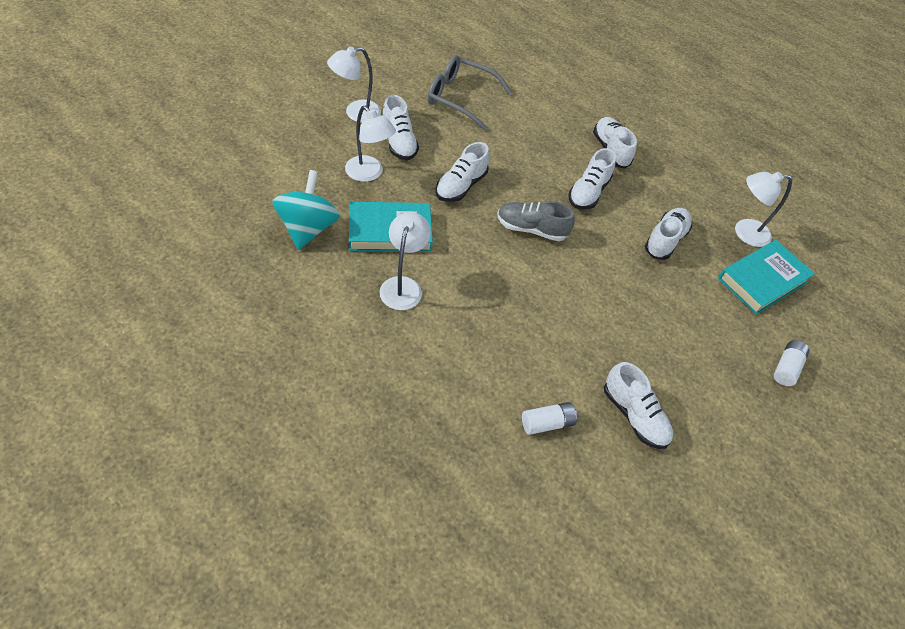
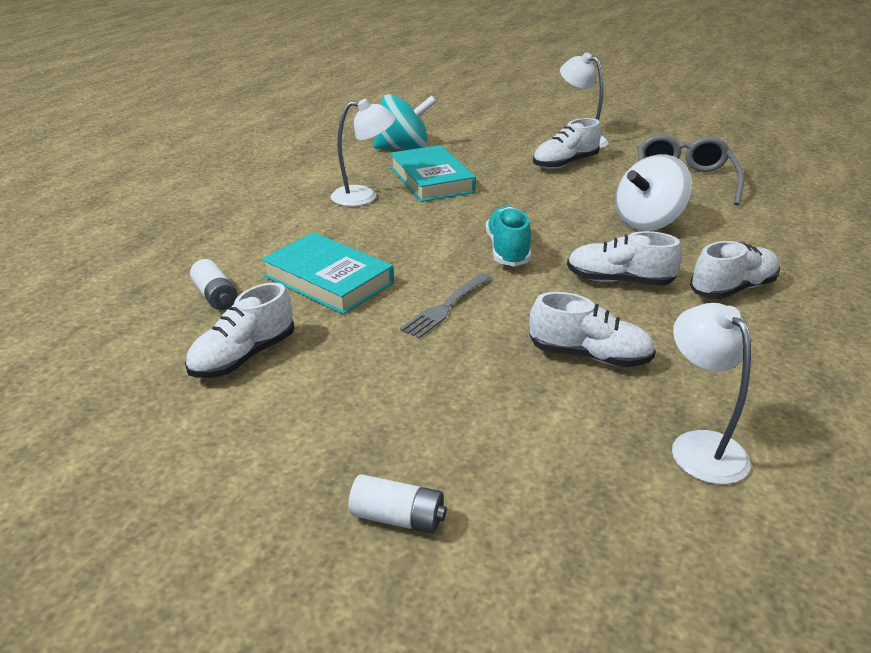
camera: 80 degrees right, 20 degrees down
(369, 173) = (501, 159): white lamp -> none
(461, 186) = (535, 202): white shoe -> none
(516, 144) = (648, 222): none -> white spinning top
(531, 229) = (507, 250): grey shoe -> turquoise shoe
(597, 287) = (446, 306): none -> grey fork
(762, 280) = (594, 476): turquoise book -> turquoise book (328, 280)

